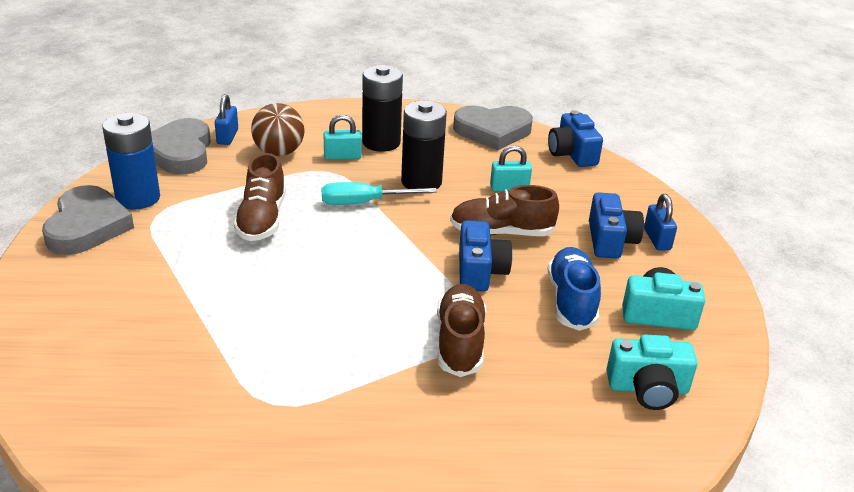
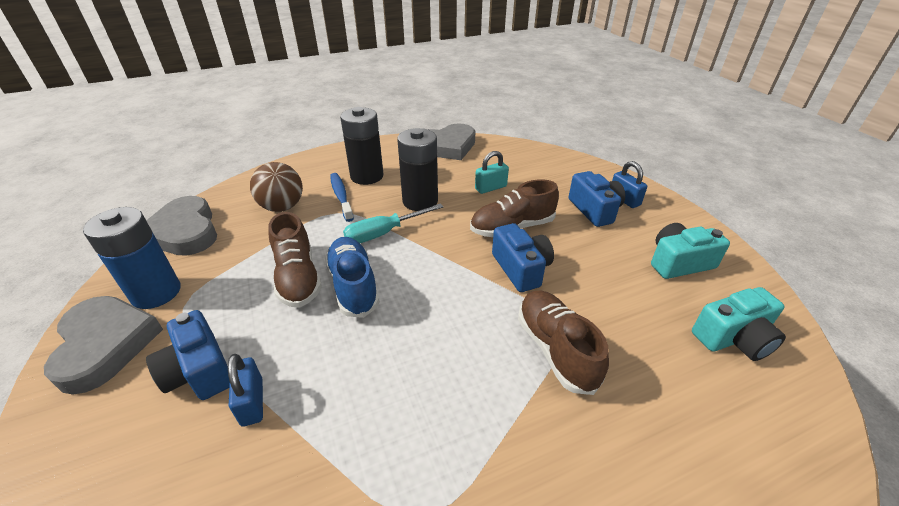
camera: 20 degrees left, 5 degrees up
(227, 136) = (227, 205): blue padlock -> blue padlock (252, 402)
(342, 156) = (341, 196): turquoise padlock -> blue toothbrush
(571, 301) = (610, 272): blue shoe -> blue shoe (353, 286)
(572, 154) = (515, 149): blue camera -> blue camera (199, 371)

